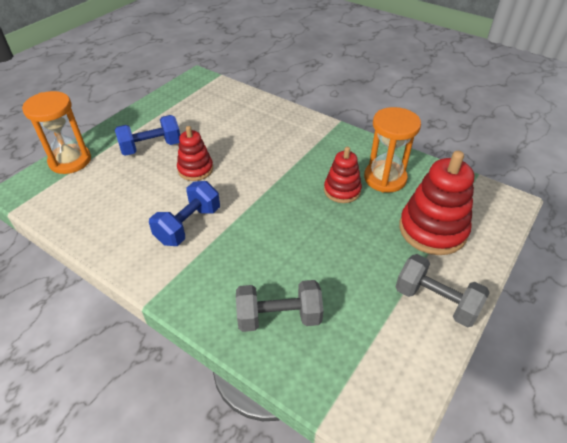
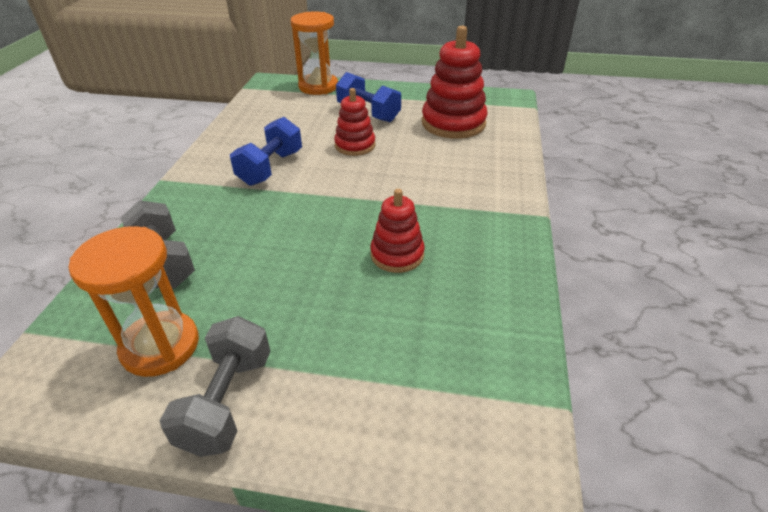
camera: 65 degrees right, 5 degrees down
(188, 225) = (270, 168): blue dumbbell -> blue dumbbell turned 75 degrees counterclockwise
(385, 178) = (454, 289): orange hourglass -> orange hourglass (160, 346)
(432, 230) = (374, 368): red stacking toy -> red stacking toy (453, 123)

